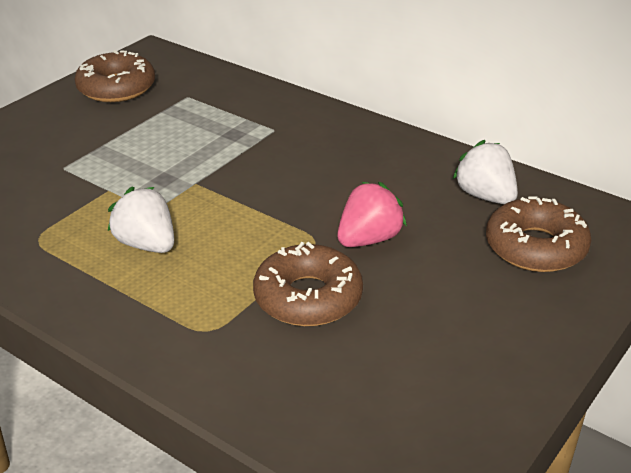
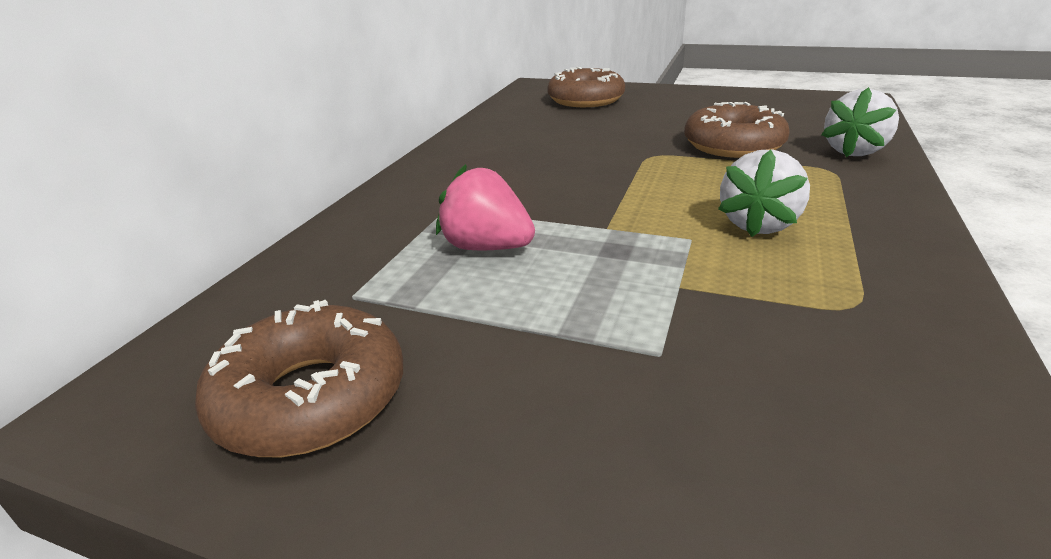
camera: 105 degrees left, 5 degrees down
(369, 239) = (629, 139): pink strawberry -> pink strawberry (487, 247)
(485, 196) = (528, 116): white strawberry -> white strawberry (854, 151)

